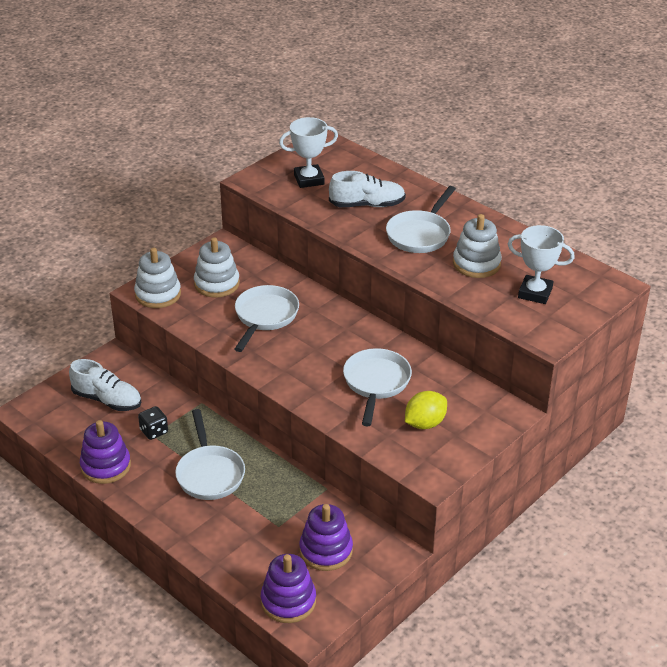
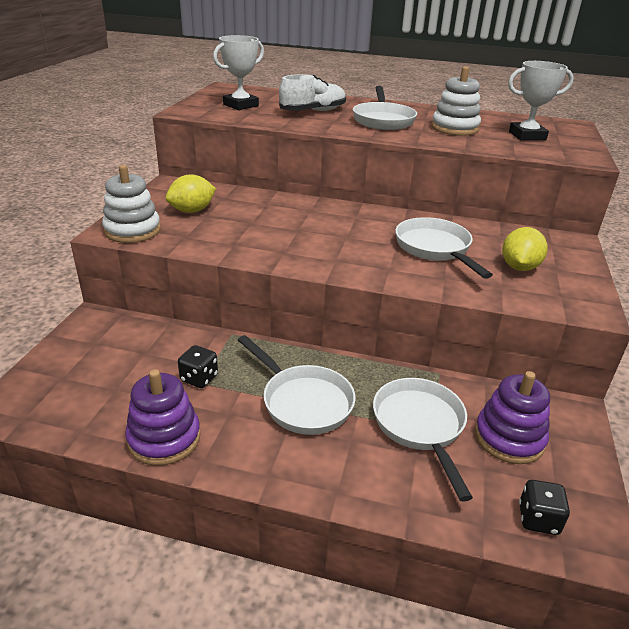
camera: 30 degrees left, 5 degrees down
(107, 400) = (115, 363): white shoe -> none
(217, 284) = (192, 211): white stacking toy -> yellow lemon
(265, 317) = (268, 224): white pan -> white pan (420, 426)
(288, 601) = (538, 519): purple stacking toy -> black dice

